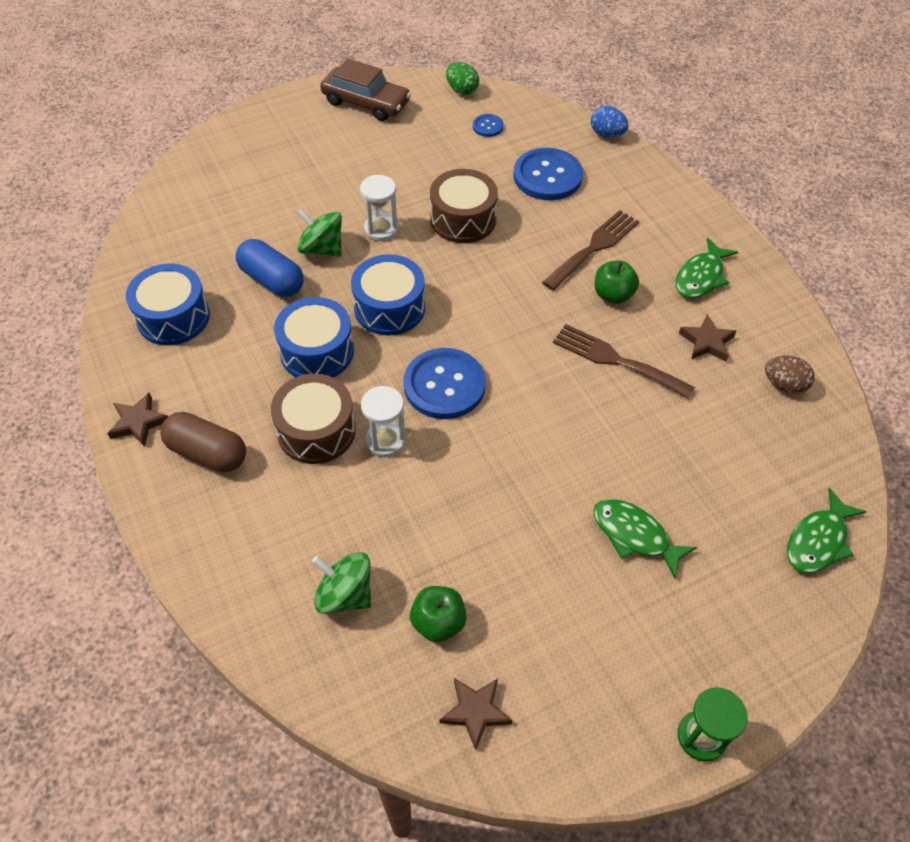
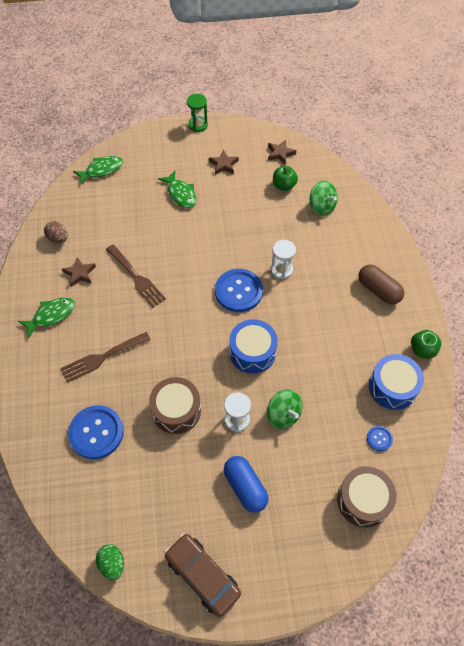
camera: 160 degrees left, 5 degrees up
(138, 422) = (416, 319): brown star -> brown star (223, 164)
(272, 280) = (323, 398): blue capsule -> blue capsule (245, 487)
(316, 430) = (317, 286): brown drum -> brown drum (363, 500)
(317, 351) = (305, 334): blue drum -> none
(488, 126) = (113, 505): blue button -> blue button (379, 438)
(607, 134) = (26, 463): blue egg -> none
(613, 295) = (112, 319): green apple -> green apple (422, 350)

